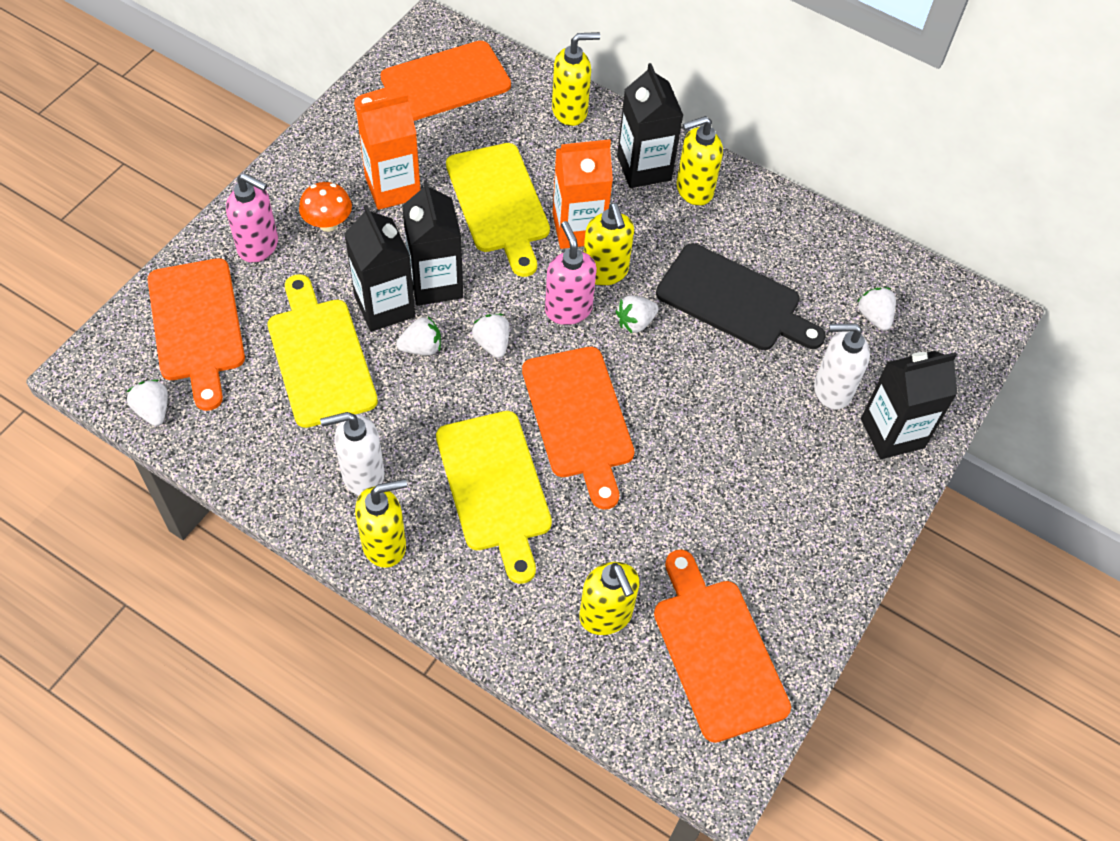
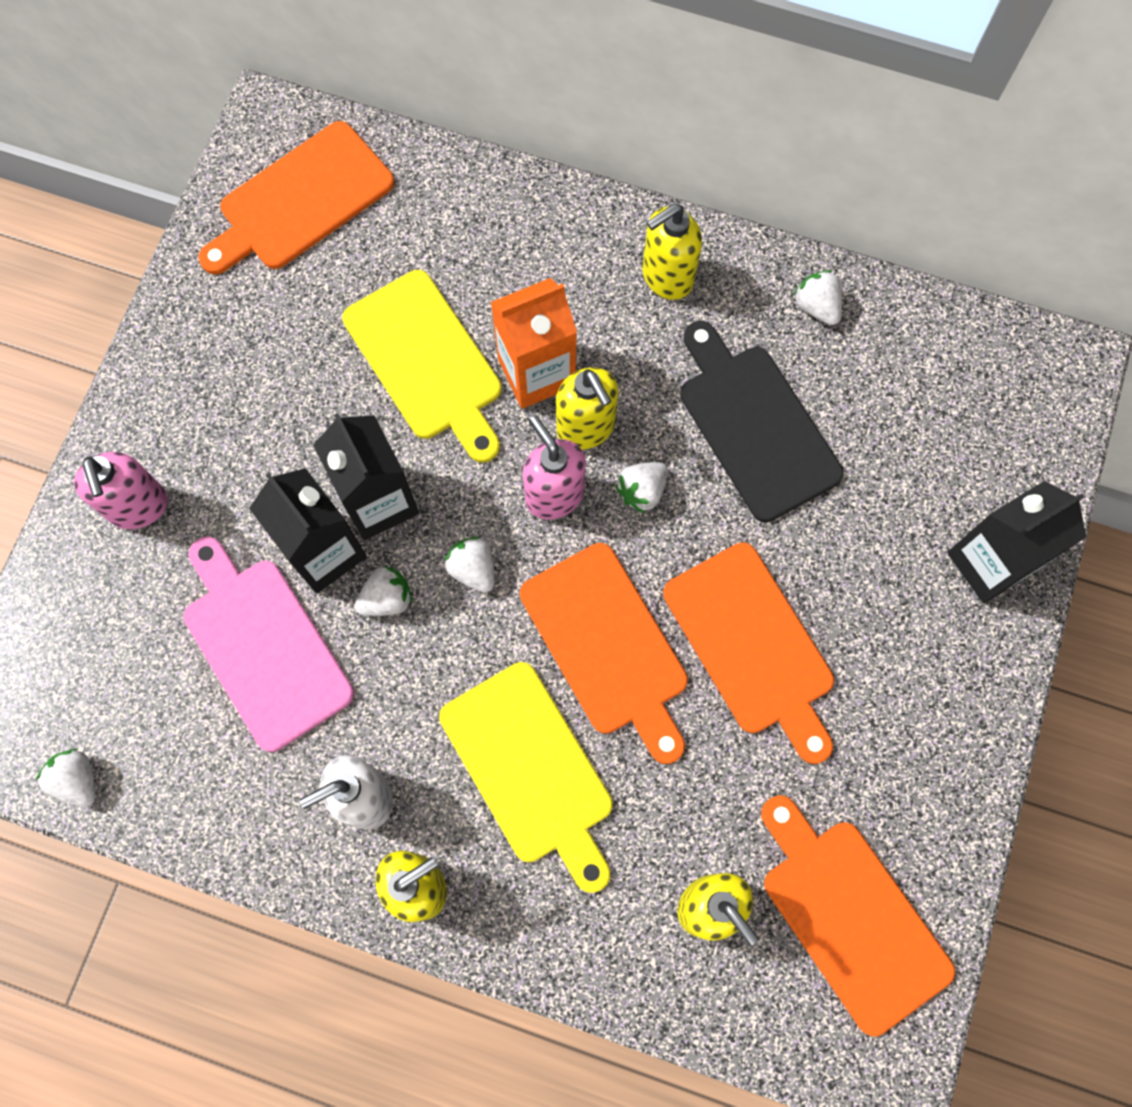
camera: 10 degrees left, 15 degrees up
(197, 325) = (95, 643): orange cutting board -> orange cutting board (752, 645)
(258, 246) = (139, 507): pink soap dispenser -> pink soap dispenser turned 60 degrees clockwise
(320, 357) = (264, 647): yellow cutting board -> pink cutting board
(328, 224) = (218, 450): orange mushroom -> none
(393, 188) = (285, 374): orange carton -> none
(570, 111) = (480, 198): yellow soap dispenser -> none
(644, 168) = (596, 261): black carton -> none
(733, 300) = (755, 426): black cutting board -> black cutting board turned 135 degrees counterclockwise
(832, 390) = (904, 522): white soap dispenser -> none
(874, 316) = (931, 403): white strawberry -> white strawberry (817, 306)

